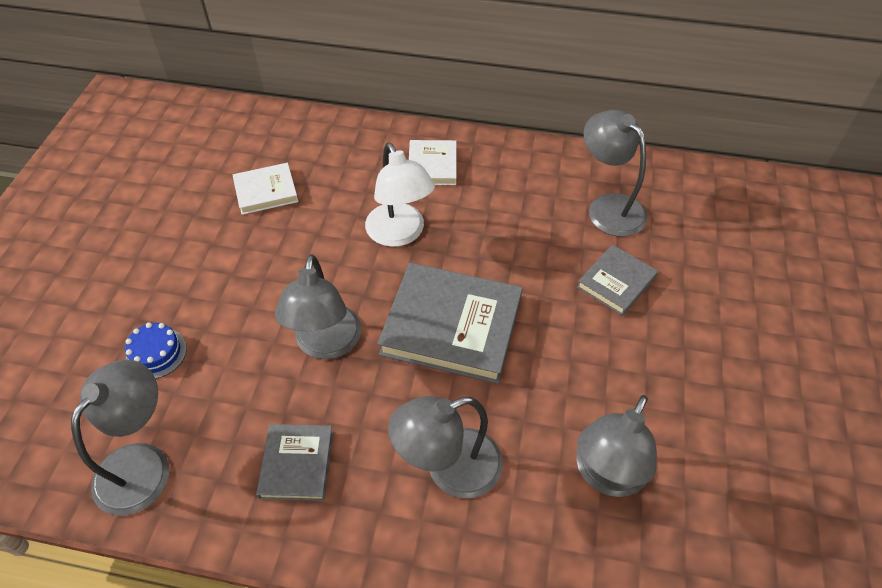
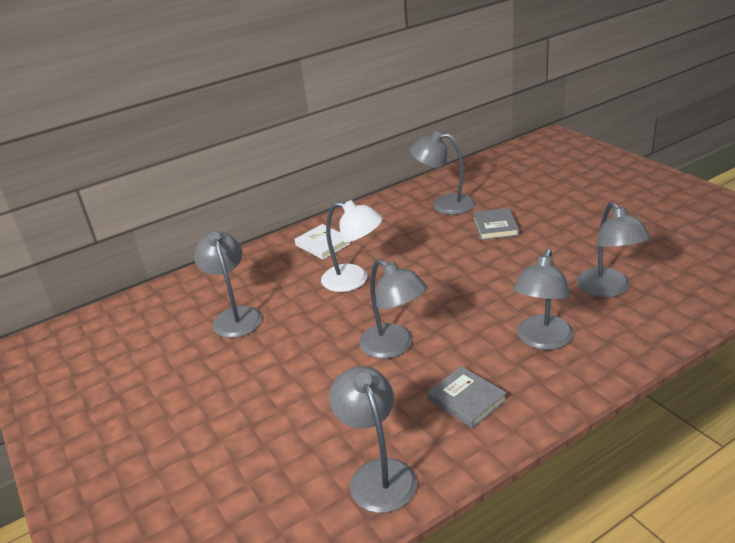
camera: 40 degrees left, 20 degrees down
(156, 353) = (294, 427): blue cake -> none
(266, 191) = (235, 316): white book -> grey lamp
(451, 326) = (448, 293): grey book -> none

